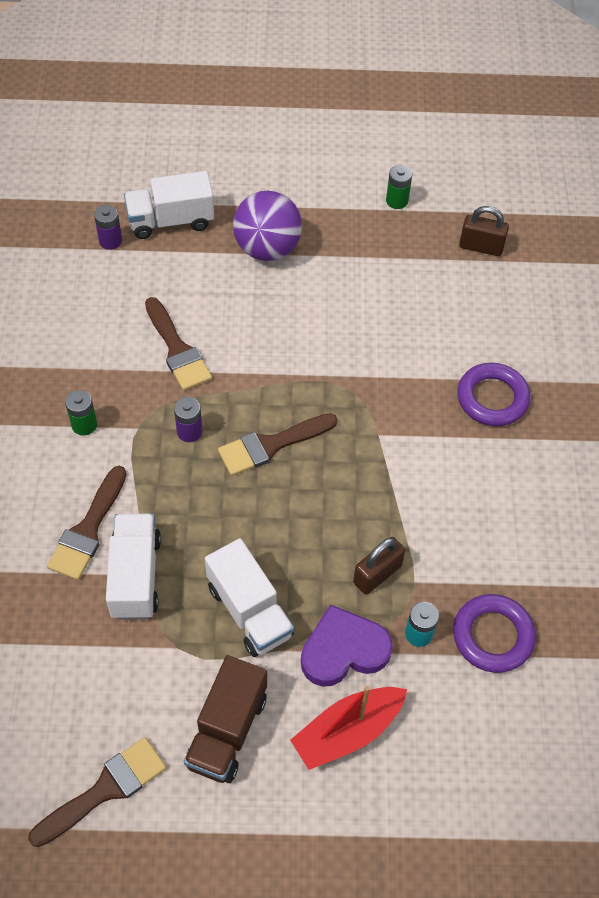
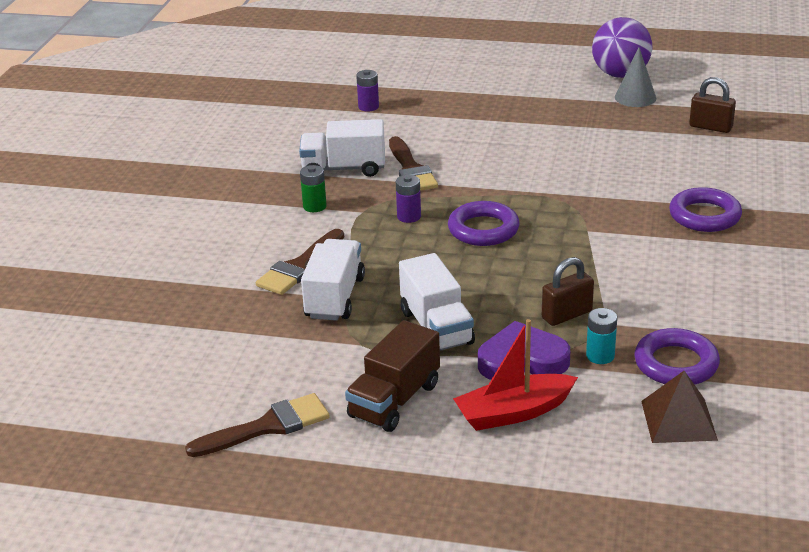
camera: 15 degrees right, 25 degrees down
(171, 221) = (425, 99): white truck -> white truck (344, 169)
(267, 249) = (508, 118): purple ball -> purple ball (620, 74)
(271, 445) = (483, 229): brown brush -> purple ring
(397, 201) = (635, 97): green battery -> grey cone
(505, 720) = (678, 420): none -> brown pyramid

